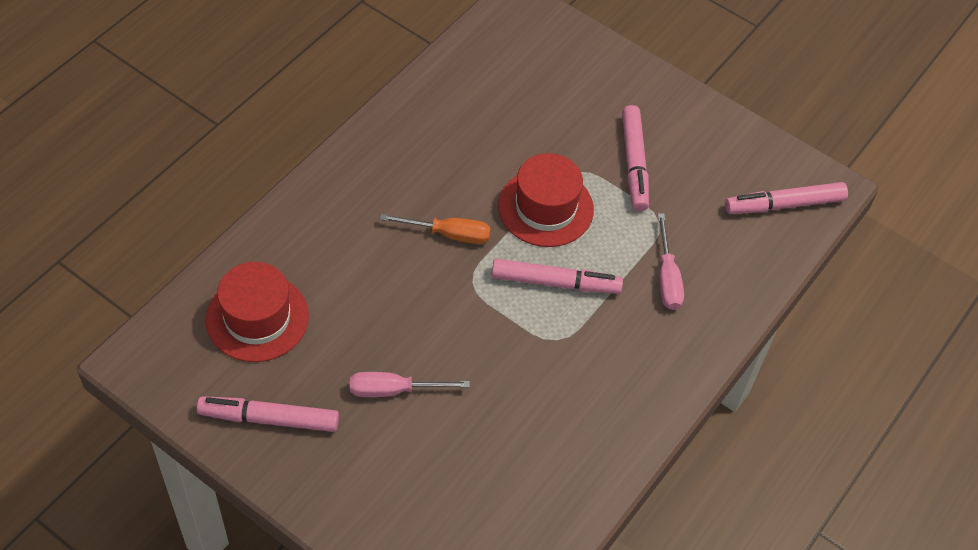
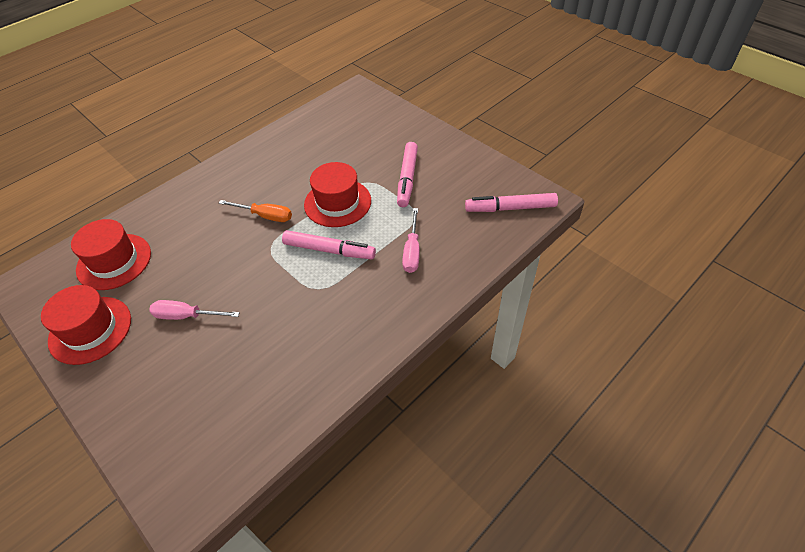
camera: 15 degrees right, 5 degrees down
(269, 419) = (90, 330): pink marker -> red hat

